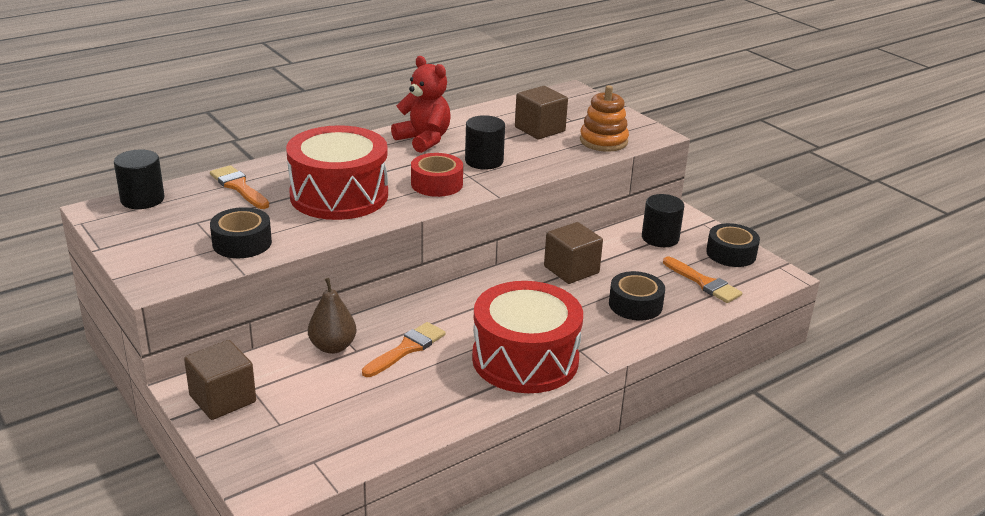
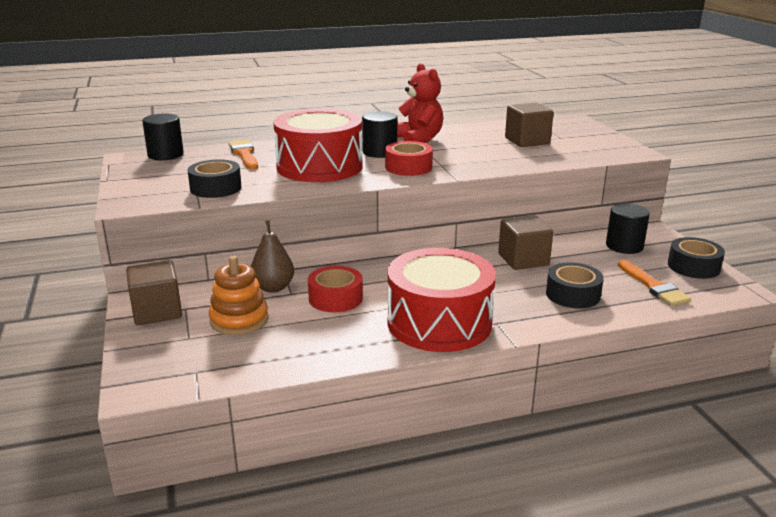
camera: 20 degrees right, 5 degrees down
(407, 349) = (335, 298): orange brush -> red tape
(484, 161) = (461, 156): black cylinder -> black cylinder (379, 152)
(603, 141) = (582, 153): orange stacking toy -> orange stacking toy (239, 320)

